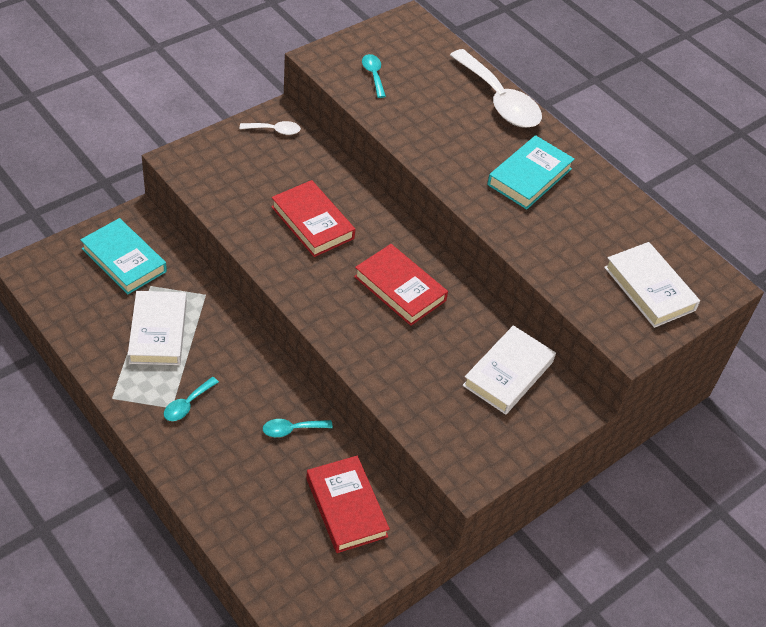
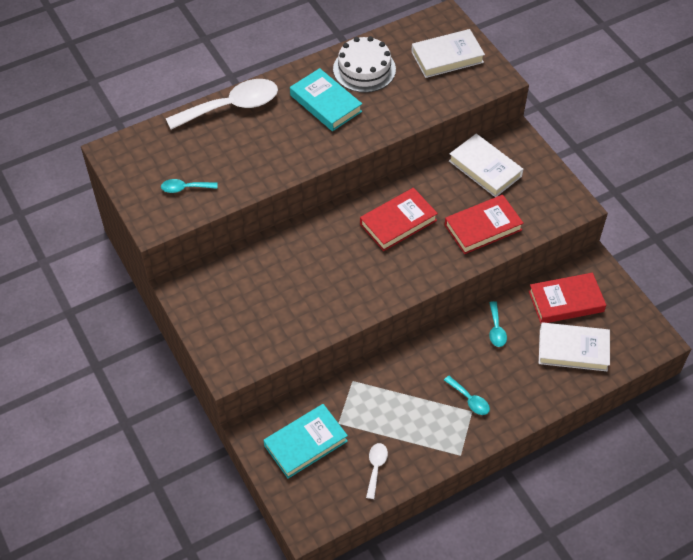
camera: 75 degrees left, 5 degrees up
(158, 332) = (392, 418): white book -> white book (573, 350)
(274, 130) = (199, 291): white spoon -> white spoon (376, 467)
(312, 223) = (319, 273): red book -> red book (483, 227)
(597, 208) = (364, 69): none -> white cake

